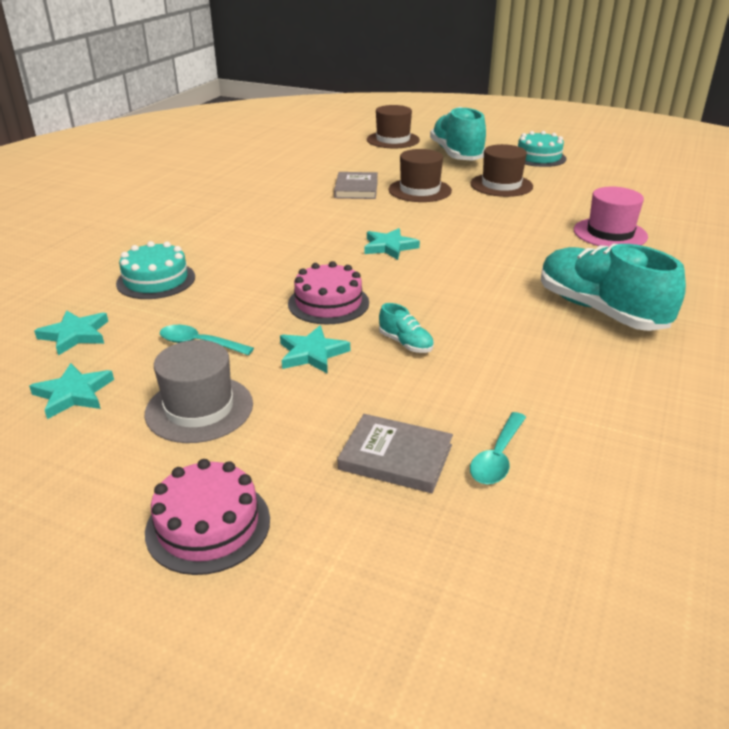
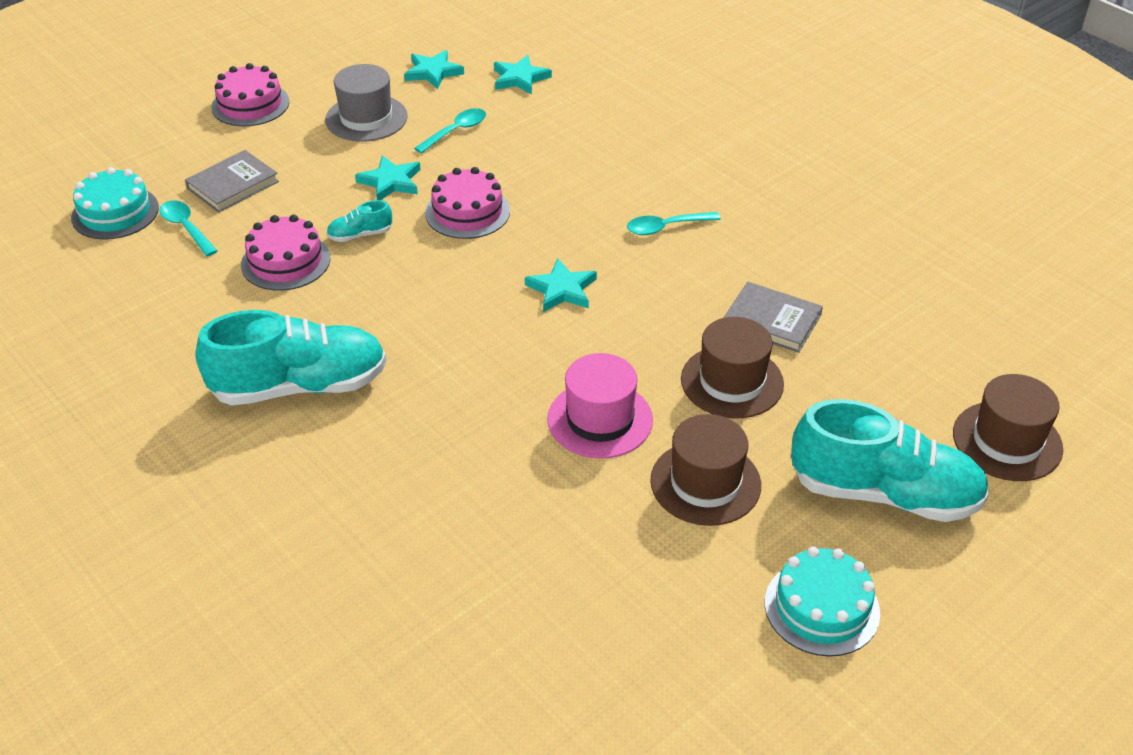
camera: 115 degrees right, 10 degrees up
(156, 280) = (593, 125): turquoise cake -> turquoise cake (115, 212)
(286, 229) = (666, 227): none -> turquoise spoon
(480, 369) = (285, 261): none -> pink cake
(610, 233) = (459, 510): pink hat -> pink hat (600, 419)

